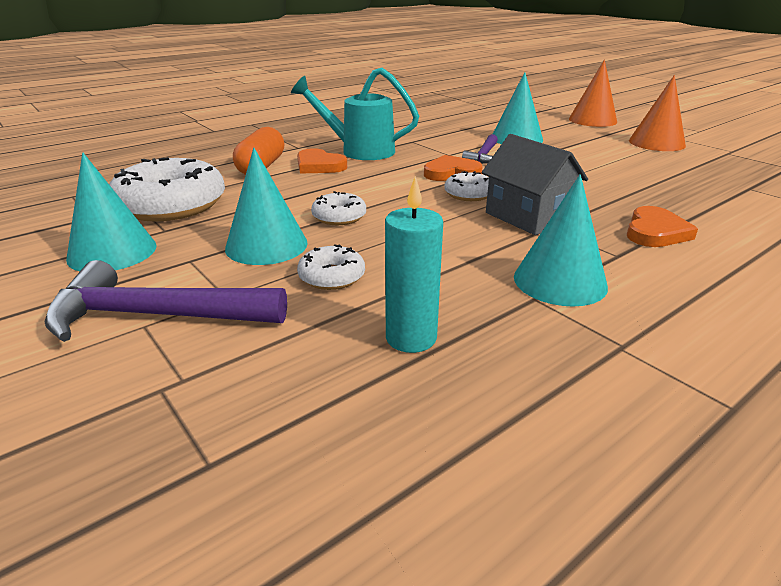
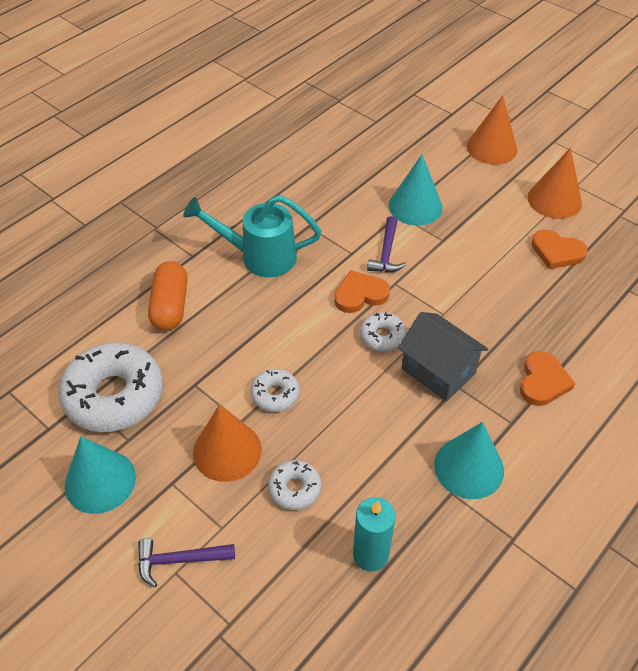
camera: 10 degrees left, 20 degrees up
(156, 316) = (179, 560): purple hammer -> purple hammer, size x0.57
(266, 245) = (227, 451): turquoise cone -> orange cone
(319, 166) = (228, 296): orange heart -> orange heart (557, 252)

